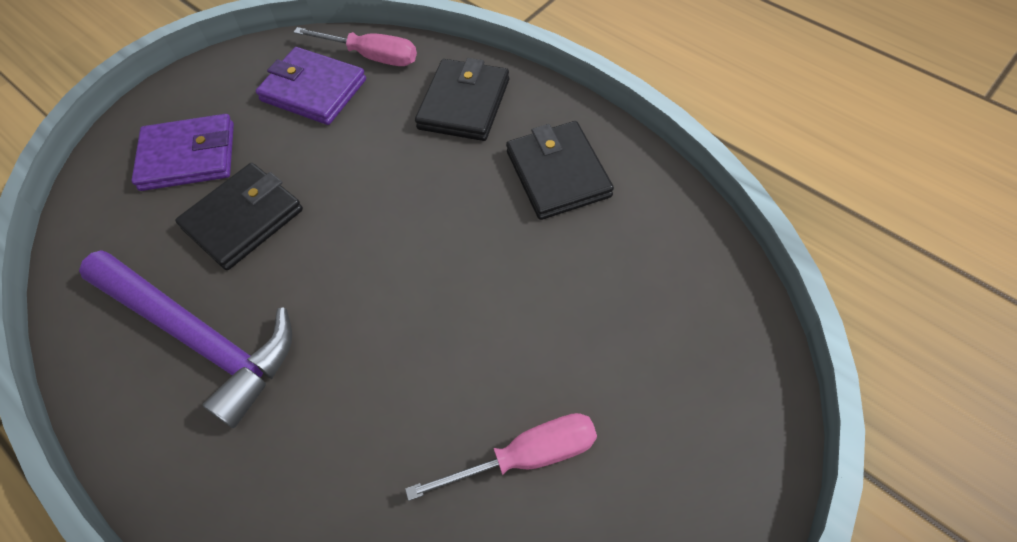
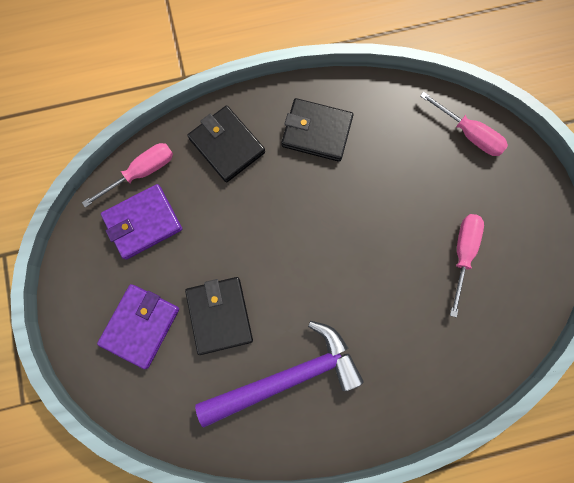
camera: 60 degrees left, 20 degrees up
(724, 349) = (468, 133): none -> pink screwdriver

